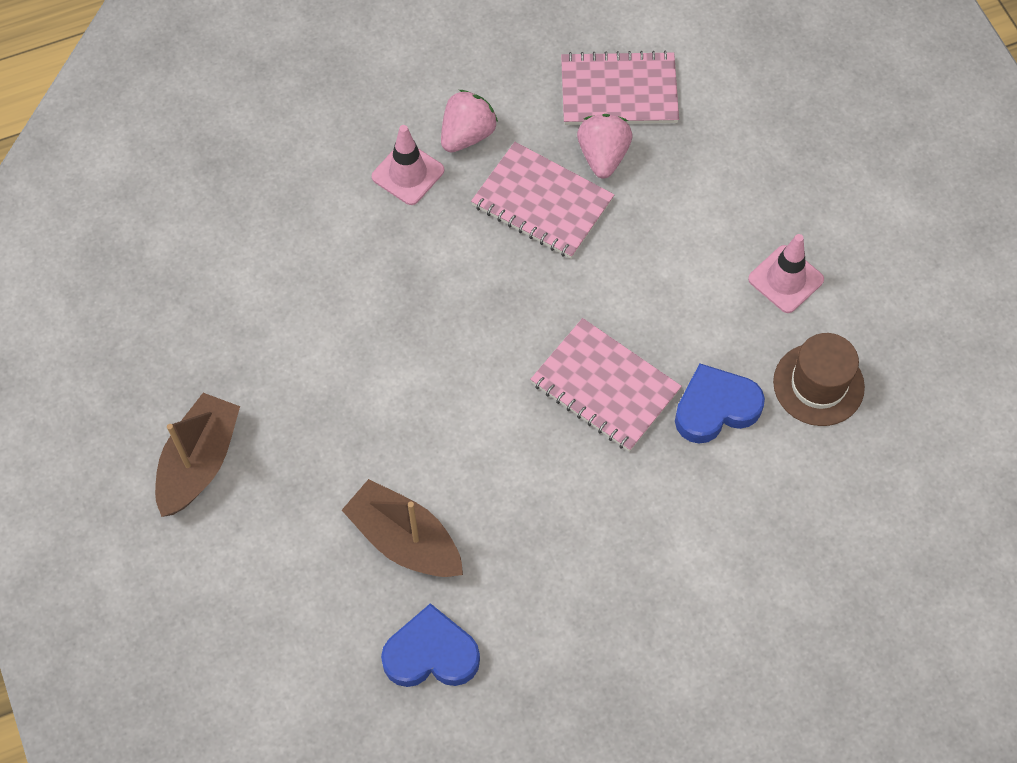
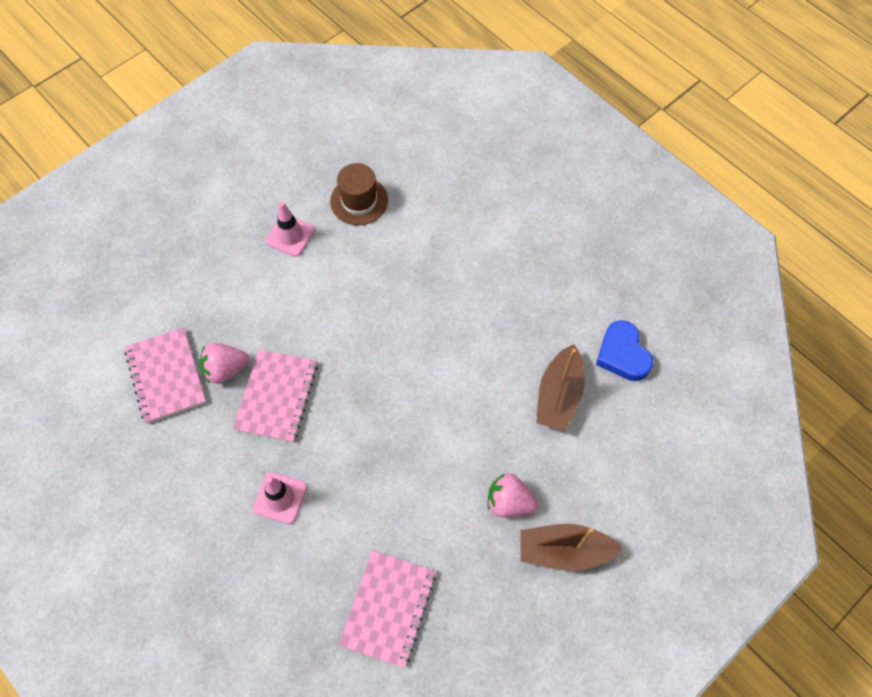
camera: 110 degrees left, 0 degrees up
(467, 135) = (233, 467): pink strawberry -> pink strawberry (509, 502)
(605, 387) = (405, 314): pink notebook -> pink notebook (388, 608)
(715, 408) = (396, 250): blue heart -> none

